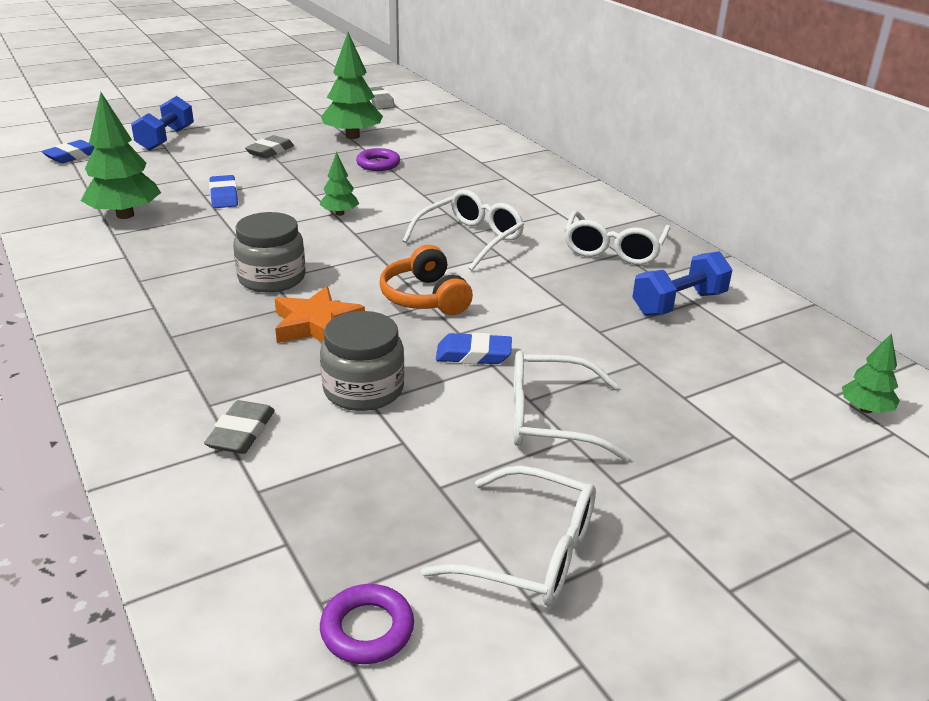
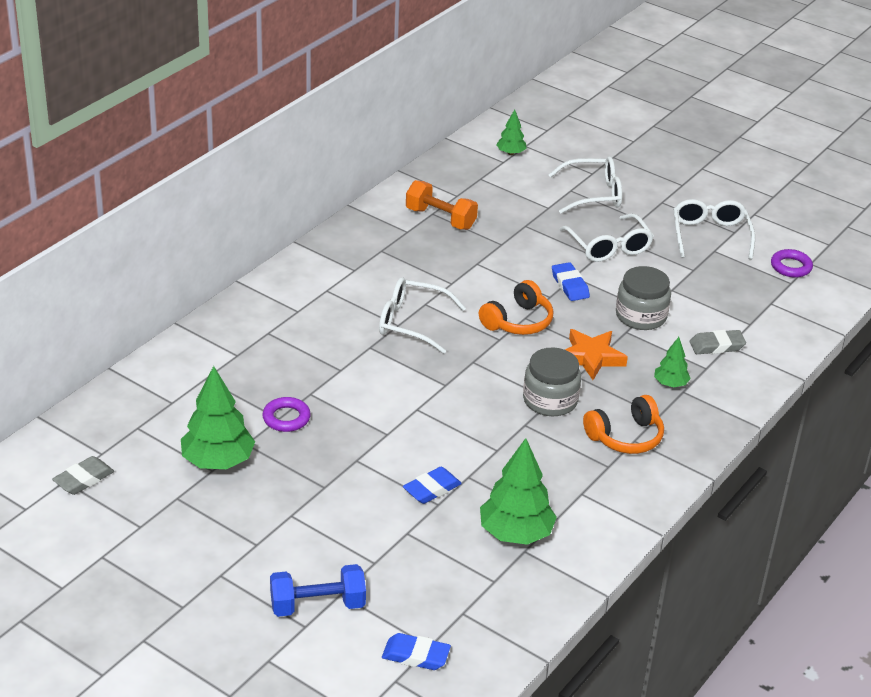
camera: 115 degrees left, 5 degrees up
(165, 303) = (626, 437): none -> orange headphones
(270, 151) = (300, 505): grey eraser -> none
(340, 213) = (415, 405): green tree -> green tree (670, 384)
(613, 249) = (377, 254): white glasses -> white glasses (594, 194)
(679, 304) = (440, 219): blue dumbbell -> orange dumbbell

